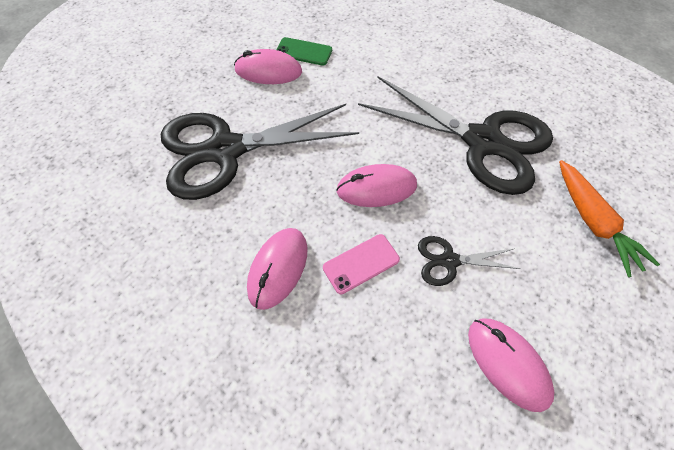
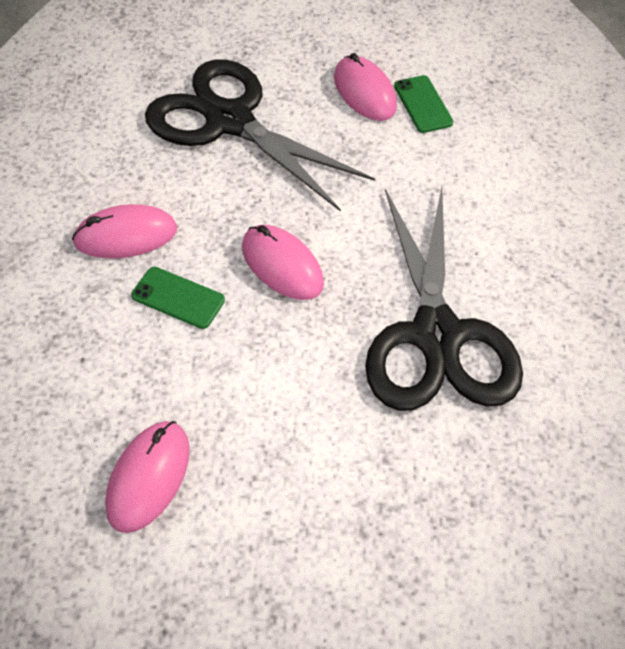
camera: 55 degrees right, 5 degrees down
(361, 263) = (178, 298): pink phone -> green phone
(449, 261) = (237, 373): black scissors -> none
(593, 222) = (404, 501): orange carrot -> none

